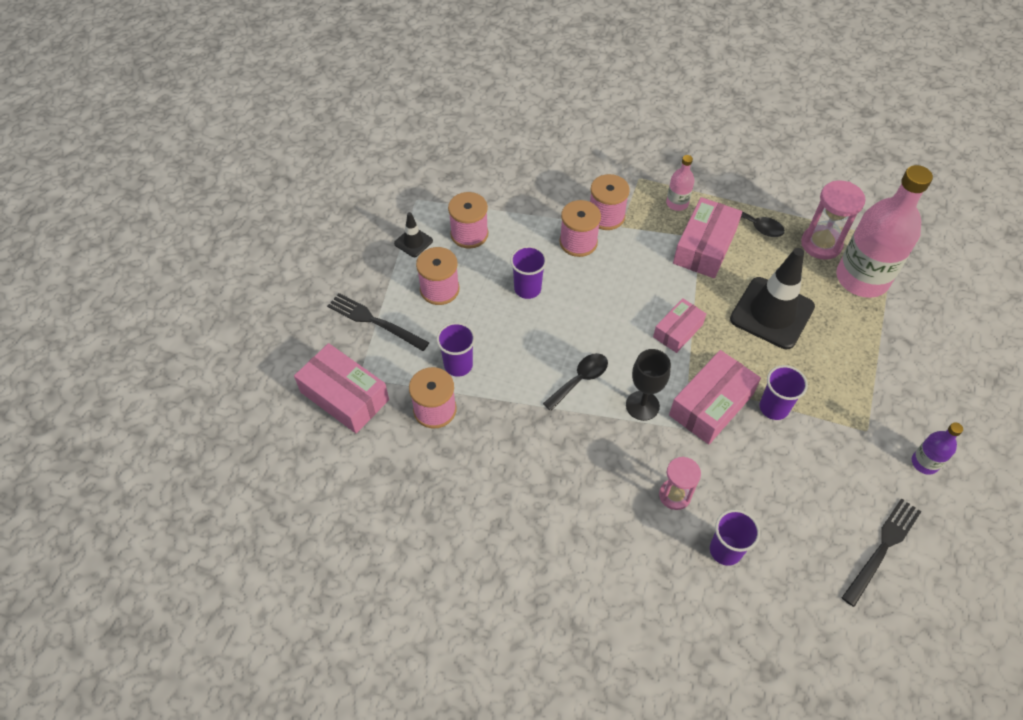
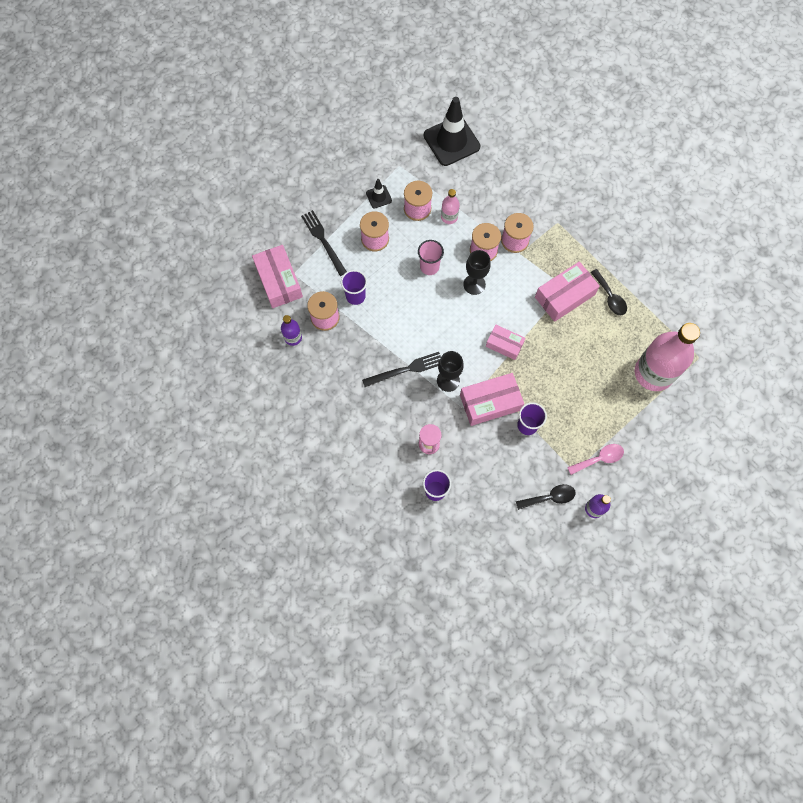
camera: 30 degrees right, 15 degrees up
(407, 456) = (293, 337): none -> purple bottle
(527, 289) = (429, 267): purple cup -> pink cup
(580, 380) = (422, 344): black spoon -> black spoon (549, 497)
(594, 283) = (474, 284): none -> black goblet
(677, 203) = (569, 255): pink bottle -> pink bottle (449, 217)
(678, 331) = (504, 344): pink box -> pink box turned 45 degrees clockwise
(772, 313) = (574, 365): black traffic cone -> black traffic cone (451, 141)
(821, 244) = (645, 335): pink hourglass -> none
(882, 548) = (527, 541): black fork -> black fork (406, 369)
(883, 401) = (599, 459): none -> pink spoon

